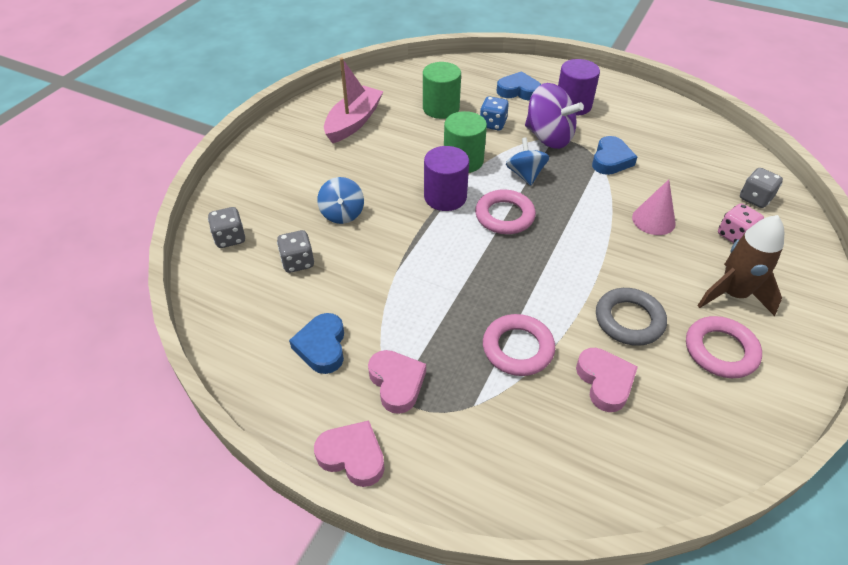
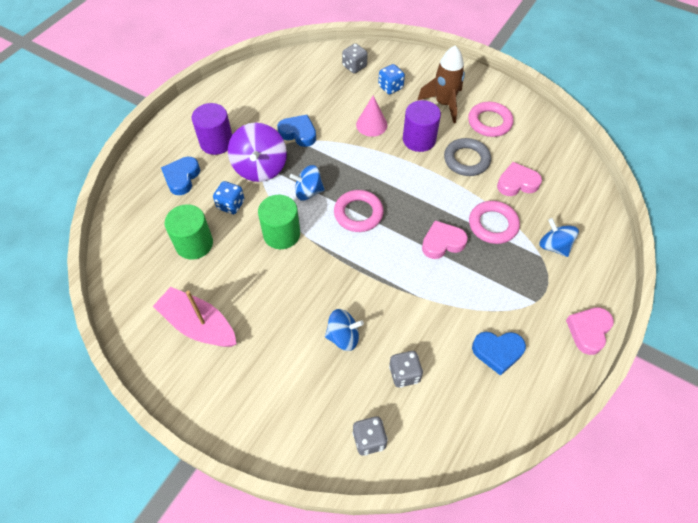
camera: 85 degrees left, 10 degrees up
(397, 383) = (527, 301): pink heart -> pink heart (442, 243)
(445, 197) = (330, 253): purple cylinder -> purple cylinder (419, 139)
(494, 423) = (554, 246): none -> blue spinning top
(548, 137) = (260, 167): purple spinning top -> purple spinning top turned 135 degrees clockwise
(734, 235) = (390, 87): pink dice -> blue dice

